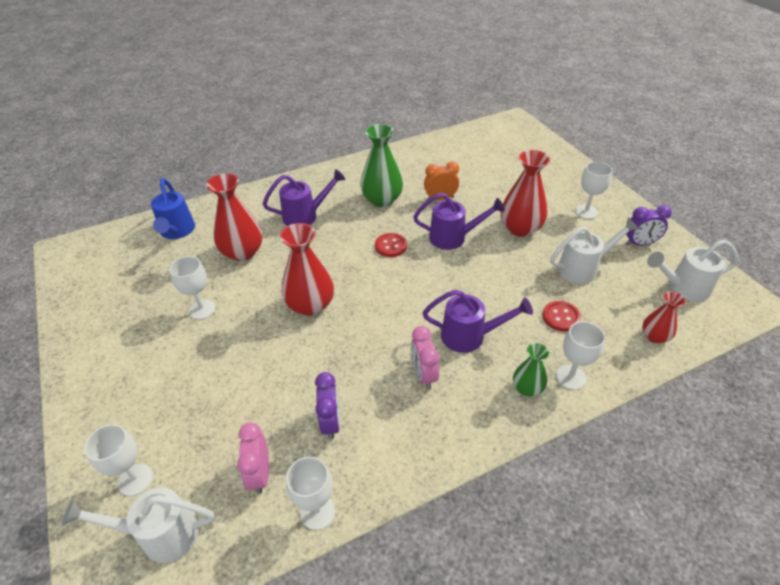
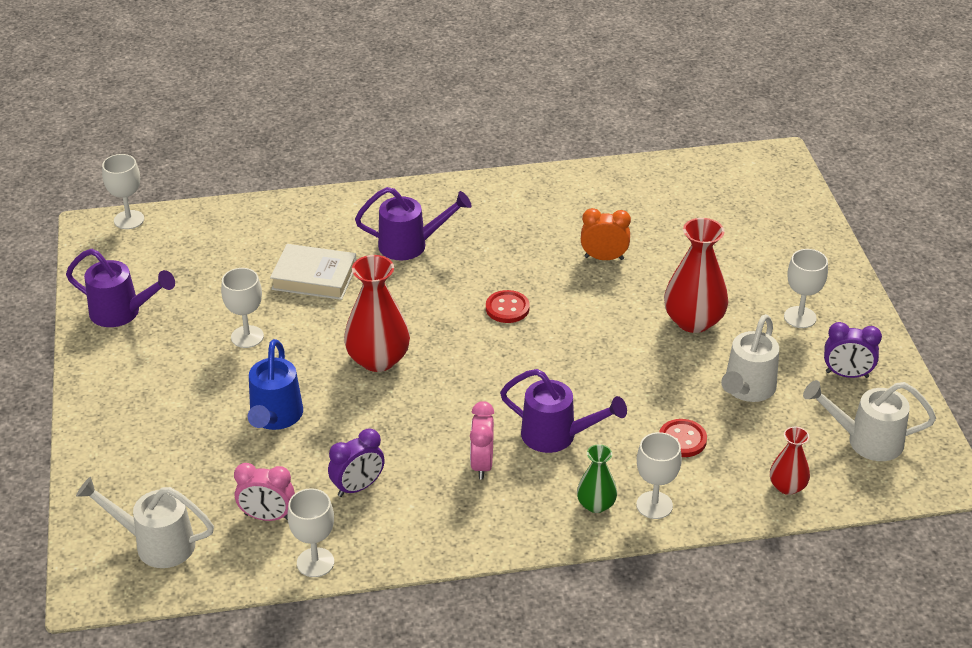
camera: 15 degrees right, 5 degrees down
(135, 479) = (140, 492): white goblet -> white goblet (129, 220)
(177, 231) = (239, 233): blue watering can -> blue watering can (275, 417)
(242, 252) = (314, 277): red vase -> white book
(260, 474) = (267, 516): pink clock -> pink clock turned 90 degrees counterclockwise
(331, 422) = (358, 487): purple clock -> purple clock turned 45 degrees clockwise
(382, 199) = (522, 243): green vase -> none
(453, 237) = (595, 314): purple watering can -> purple watering can (121, 312)
(582, 268) = (747, 389): white watering can -> white watering can turned 120 degrees clockwise

